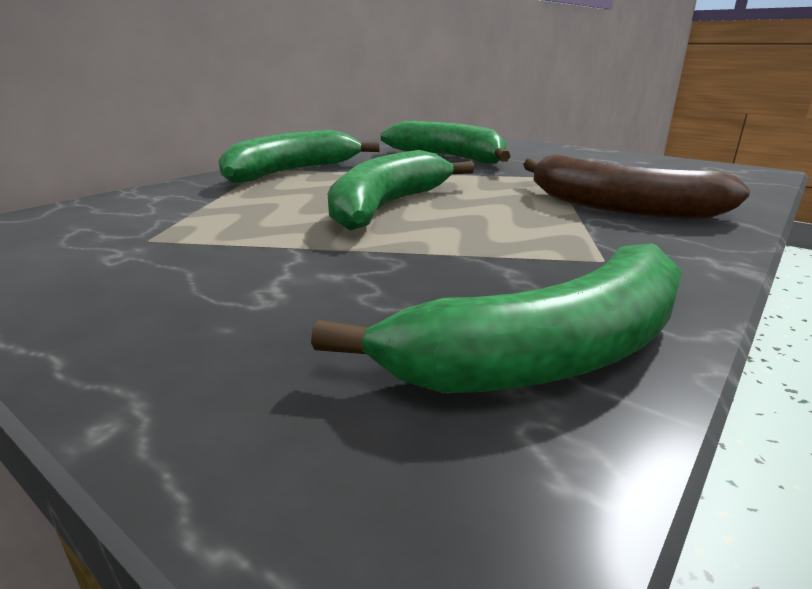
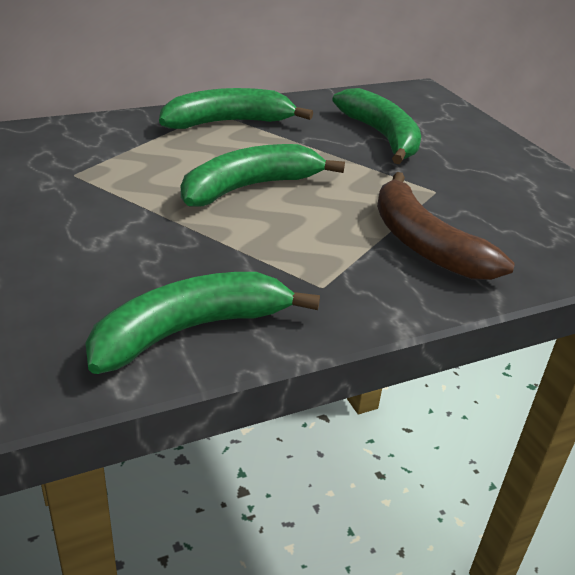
camera: 25 degrees right, 10 degrees up
(550, 352) = (190, 330): green banana -> green banana turned 150 degrees clockwise

